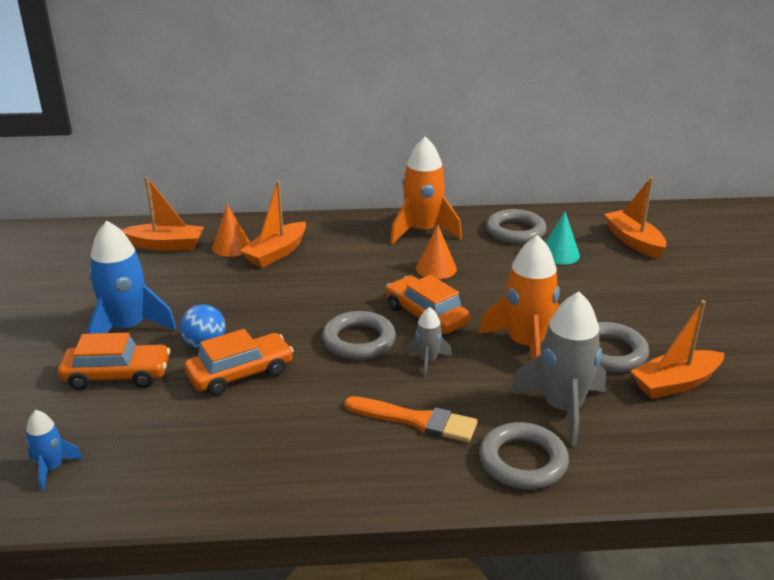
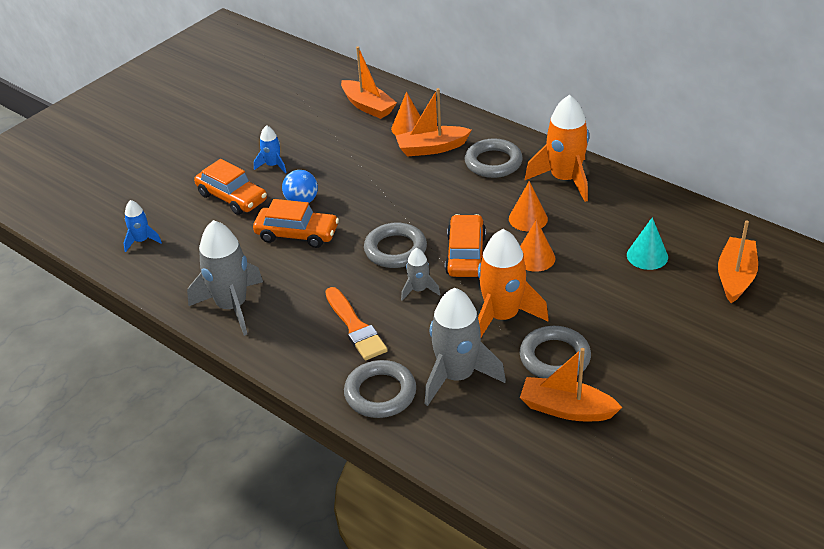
camera: 45 degrees right, 10 degrees up
(127, 329) = (273, 165): blue rocket -> blue rocket, size x0.50
(260, 473) = (232, 306): none -> grey rocket
(484, 292) = (535, 258): none -> orange cone
(515, 231) = (642, 216): grey ring -> grey ring (493, 162)

